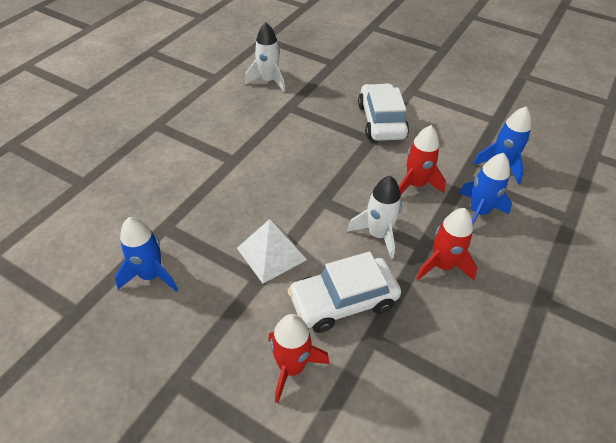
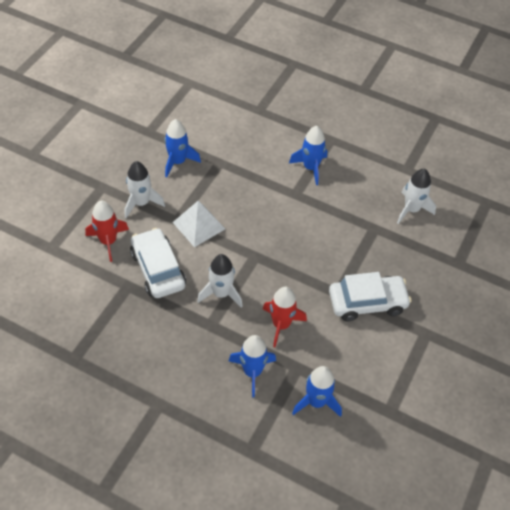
camera: 85 degrees right, 5 degrees up
(196, 144) = (310, 168): none -> blue rocket
(222, 322) = (141, 203): none -> white rocket
(442, 265) = (191, 336): red rocket -> none

